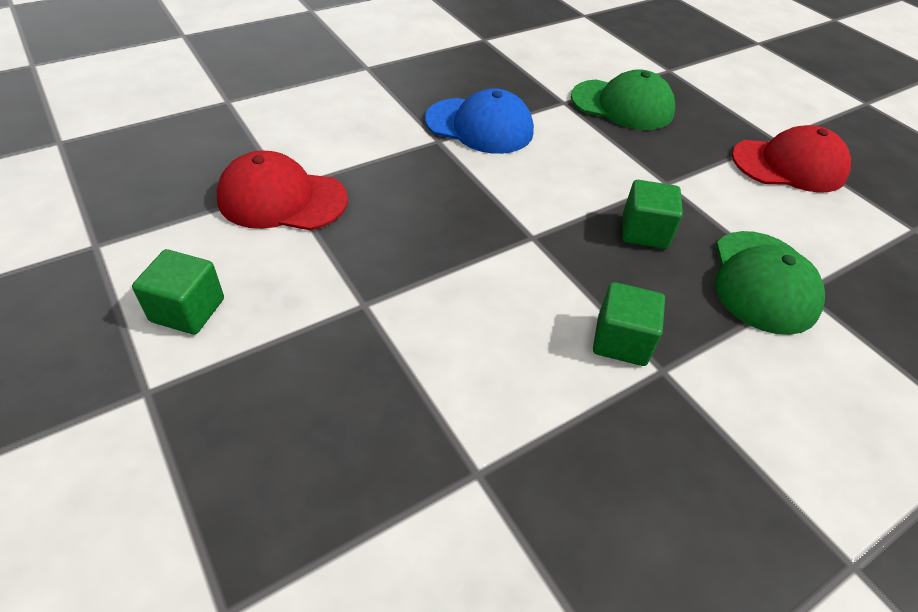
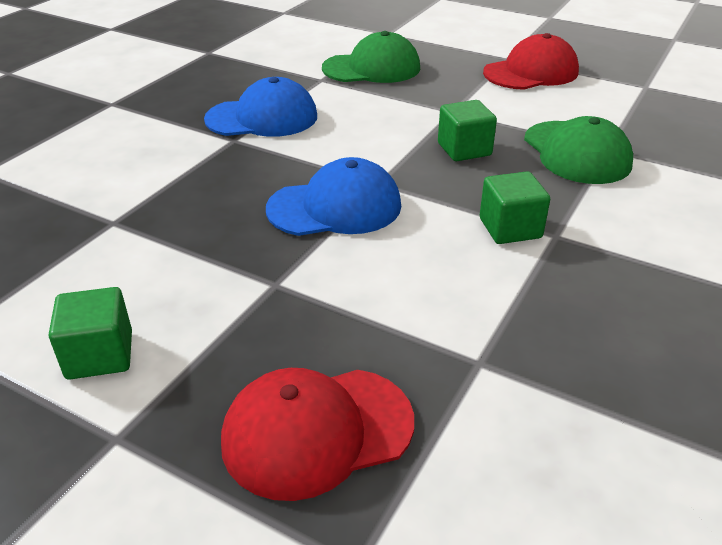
camera: 25 degrees left, 10 degrees down
(282, 199) = (118, 232): red cap -> red cap (317, 431)
(473, 247) = (335, 207): none -> blue cap

